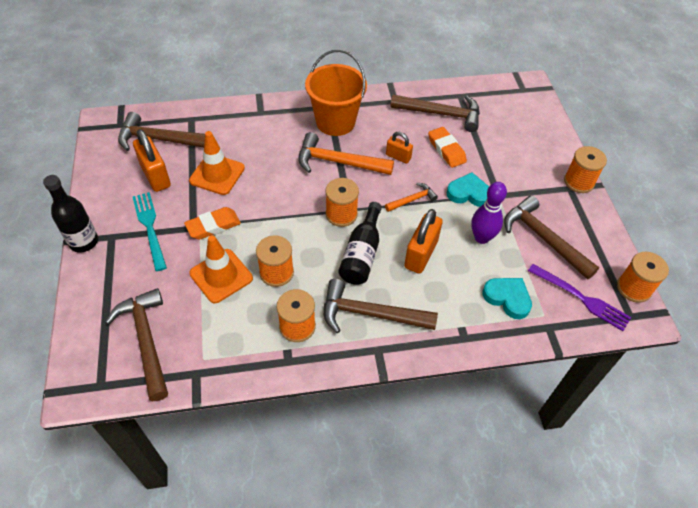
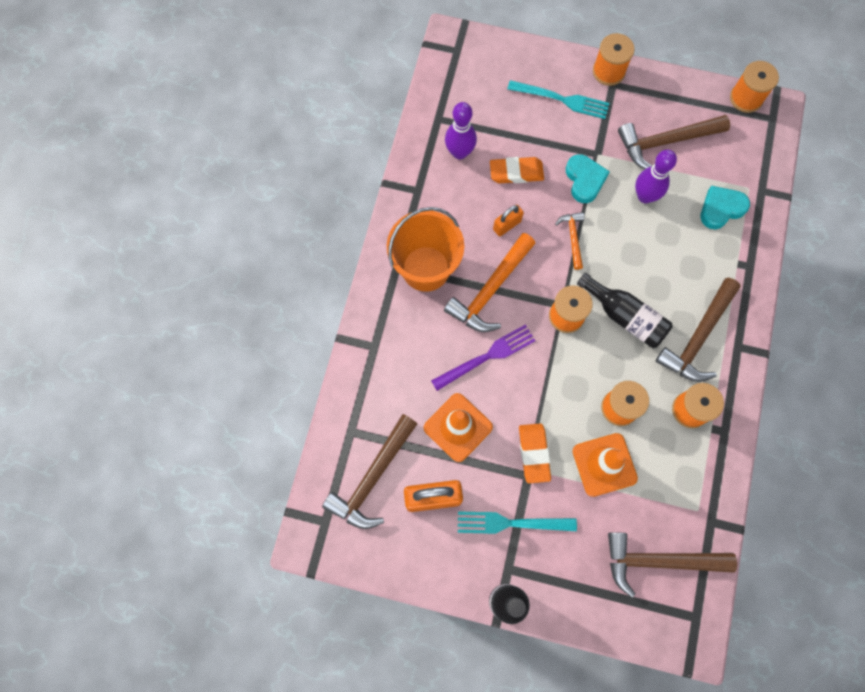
camera: 65 degrees left, 20 degrees up
(421, 254) = (645, 261): orange padlock -> none
(441, 114) = (459, 152): brown hammer -> purple bowling pin
(469, 193) = (584, 180): turquoise heart -> turquoise heart turned 135 degrees clockwise
(530, 160) = (562, 99): none -> turquoise fork
(582, 298) = (742, 147): purple fork -> purple fork (487, 356)

